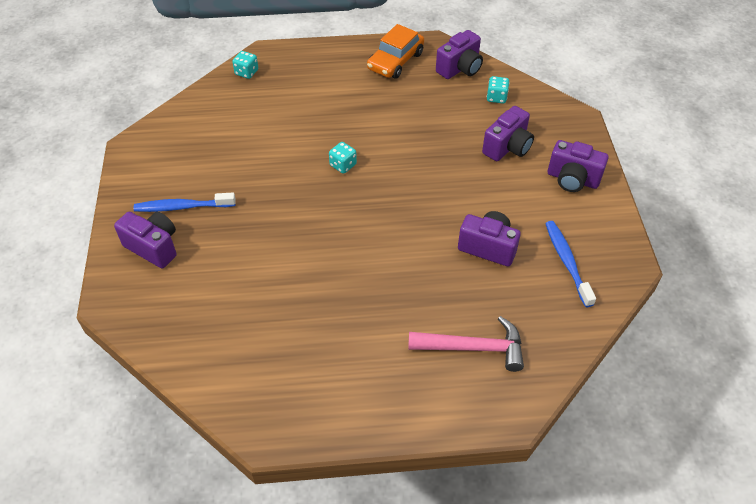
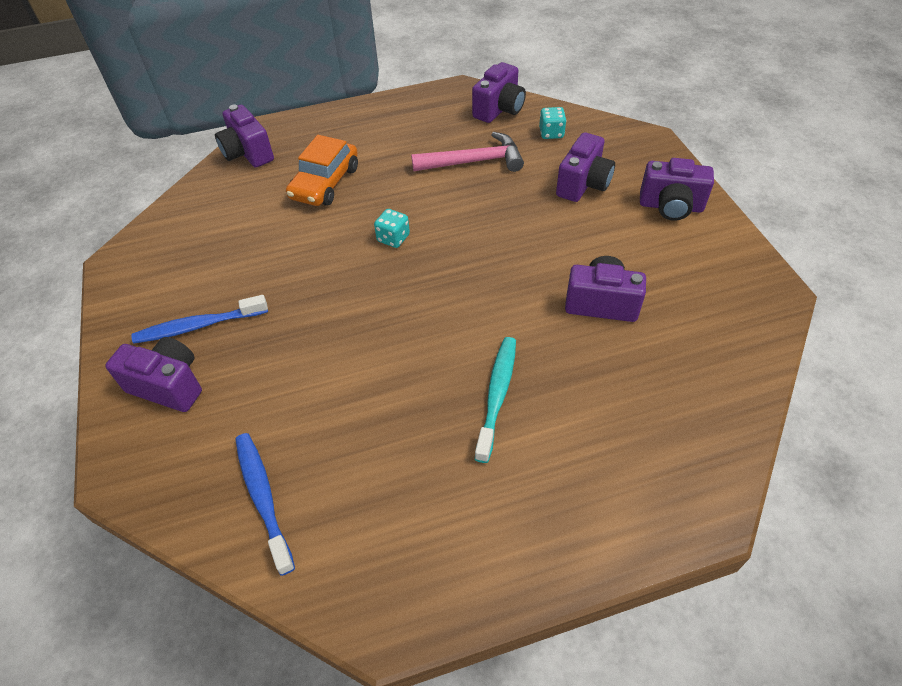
camera: 10 degrees left, 0 degrees up
(246, 72) = (248, 153): turquoise dice -> purple camera
(386, 301) = (497, 395): none -> turquoise toothbrush
(395, 61) = (423, 113): orange car -> orange car (325, 183)
(473, 348) = (628, 434): pink hammer -> pink hammer (474, 161)
(567, 262) = (701, 303): blue toothbrush -> blue toothbrush (263, 498)

